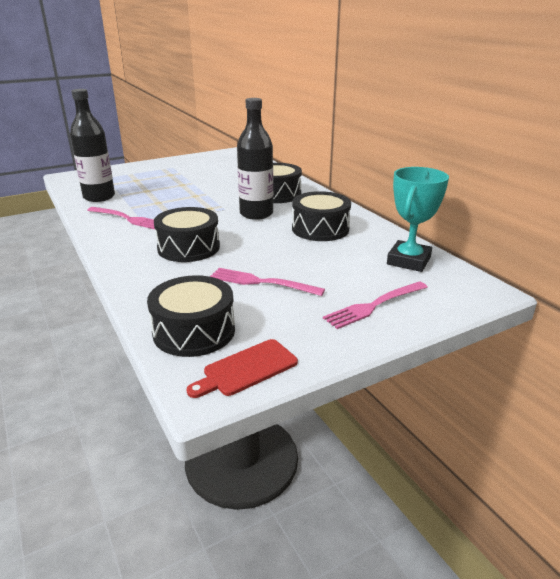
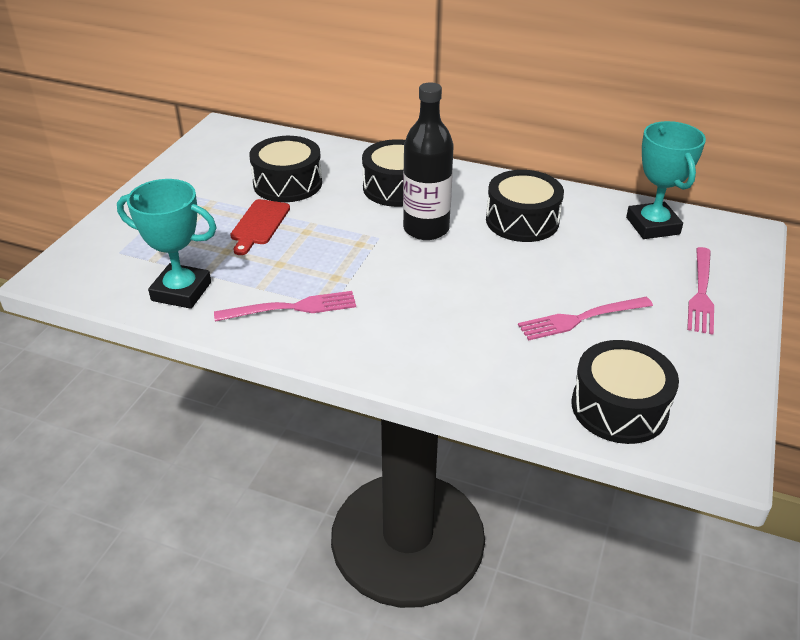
camera: 40 degrees left, 10 degrees up
(99, 197) = (181, 291): black bottle -> turquoise trophy
(188, 248) = (440, 313): black drum -> black drum (287, 183)
(247, 369) = (716, 415): red cutting board -> red cutting board (259, 224)

